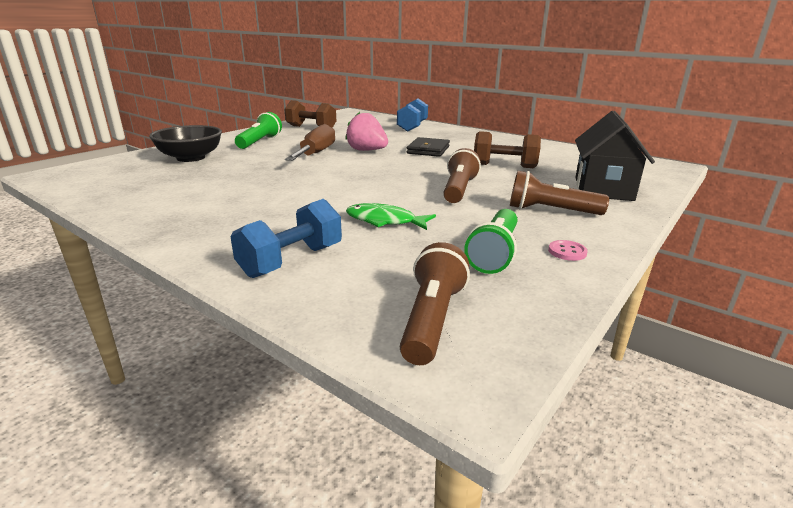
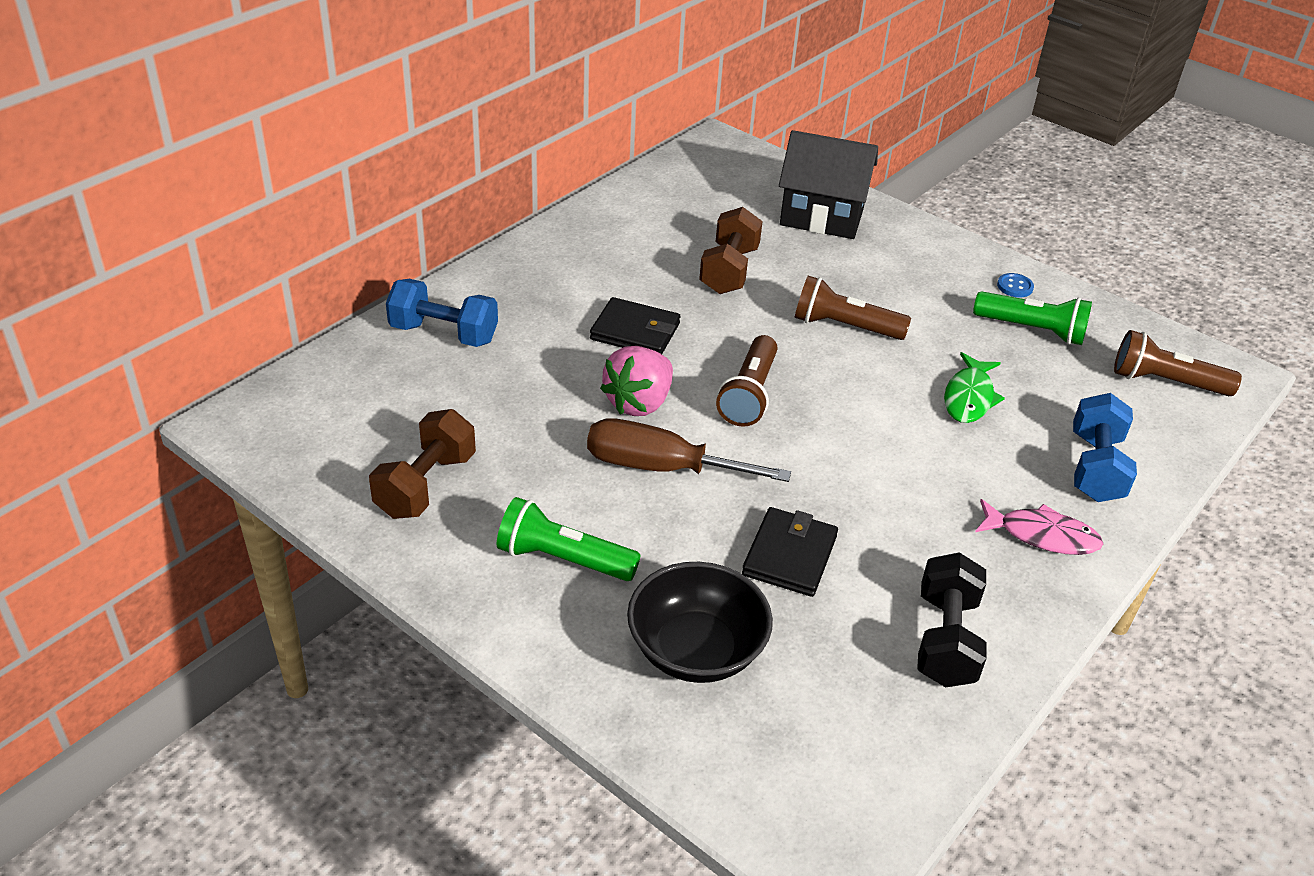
camera: 90 degrees left, 15 degrees up
(152, 200) = (945, 640): none -> black dumbbell
(221, 232) = (1042, 536): none -> pink fish
(241, 172) = (789, 555): none -> black wallet
(291, 261) = (1095, 468): blue dumbbell -> blue dumbbell turned 60 degrees clockwise
(550, 211) = (907, 272): brown flashlight -> brown flashlight (749, 395)
(567, 252) = (1015, 287): pink button -> blue button

